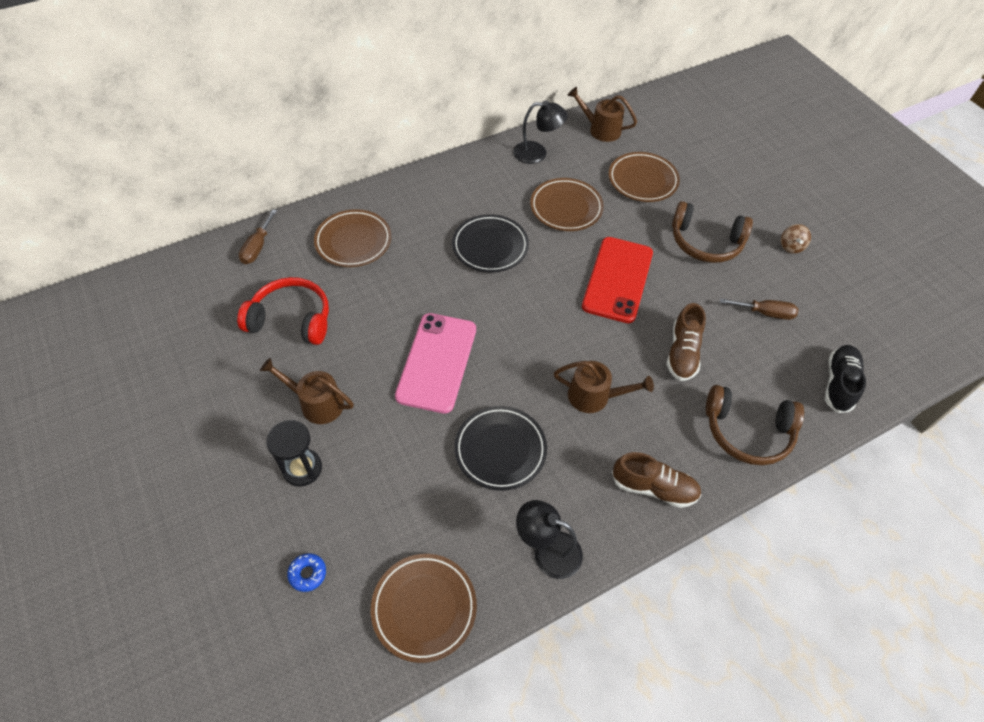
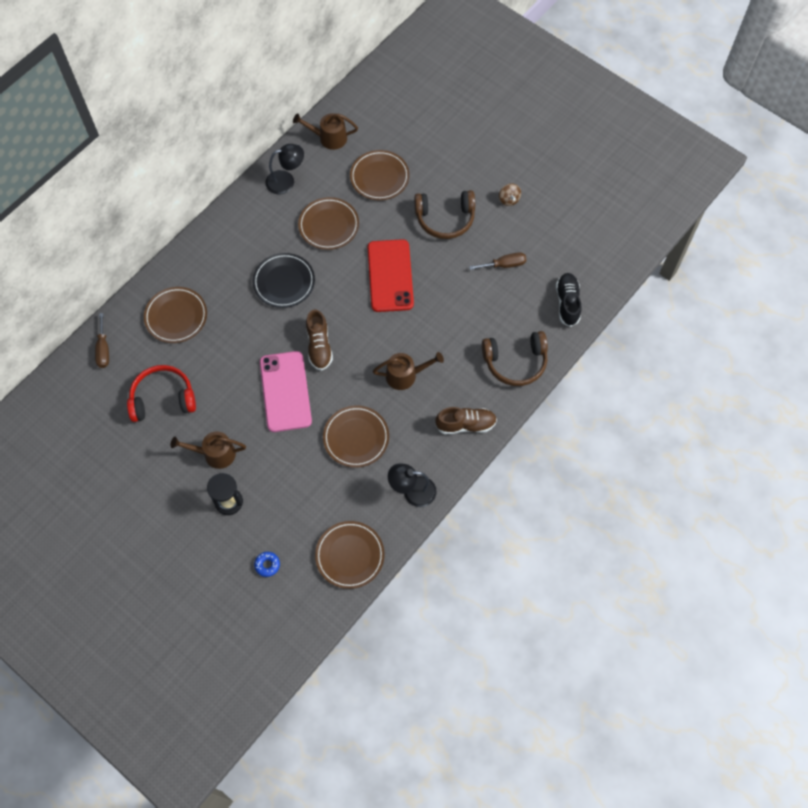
camera: 20 degrees left, 10 degrees up
(500, 450) = (356, 438): black plate -> brown plate
(682, 353) = (455, 319): brown shoe -> brown shoe (319, 346)

